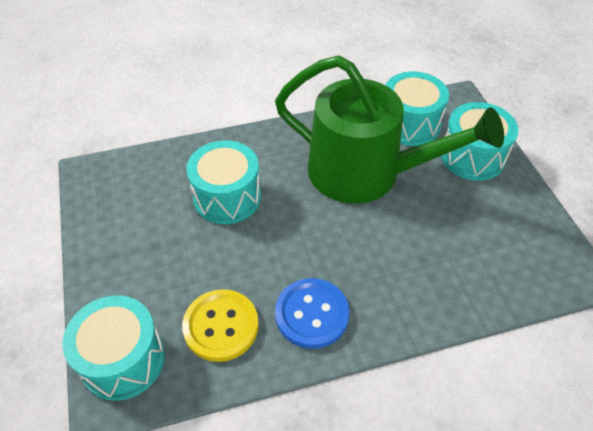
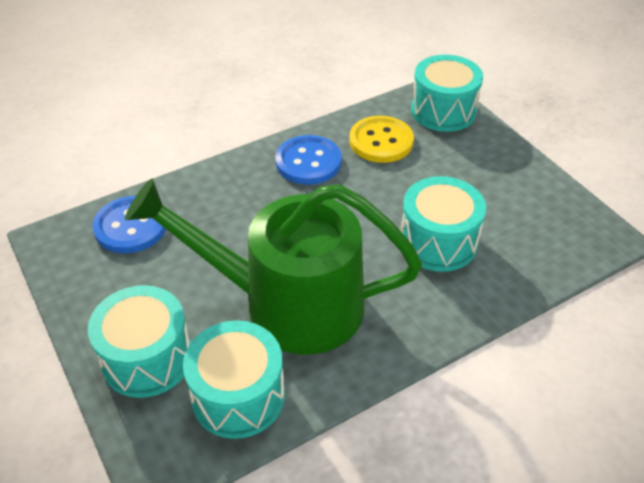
camera: 165 degrees right, 5 degrees down
(502, 271) = (131, 226): none -> blue button

